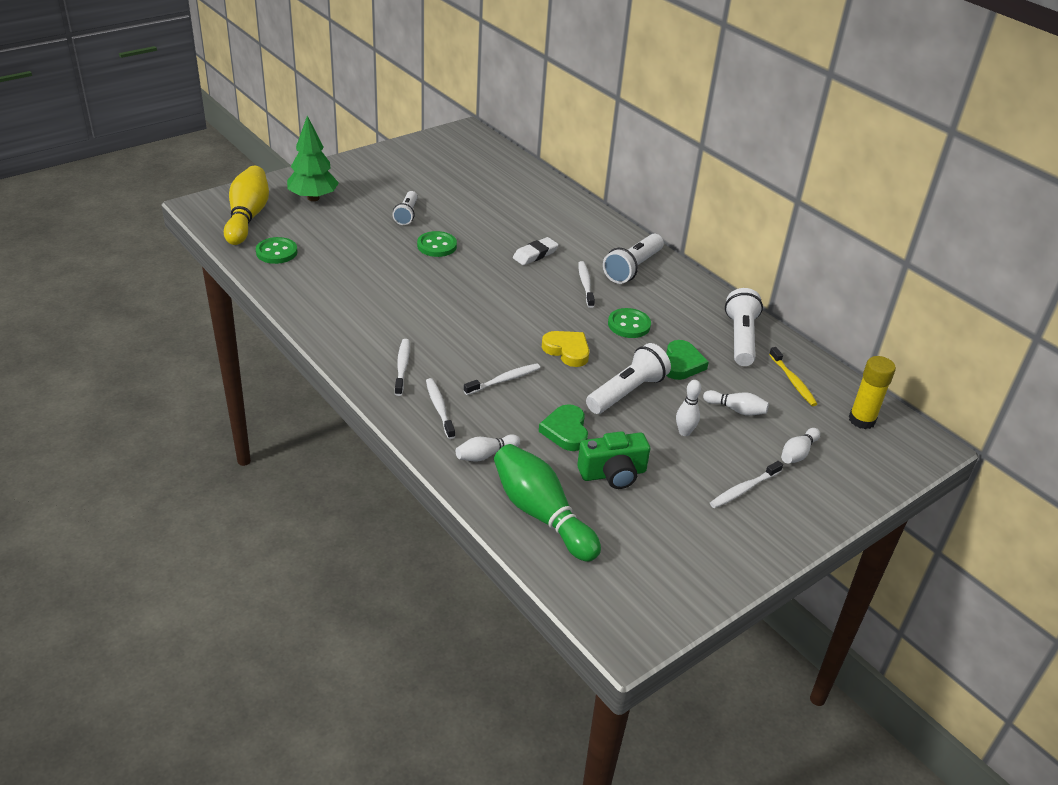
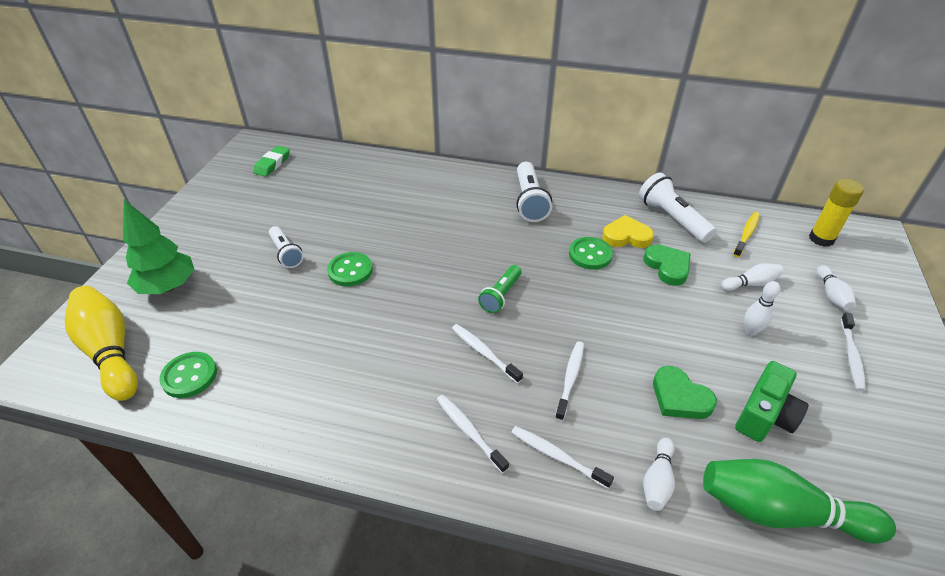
camera: 35 degrees left, 5 degrees up
(464, 151) = (272, 164): none -> green eraser
(522, 313) = (501, 295): none -> green flashlight
(535, 254) = (443, 231): white eraser -> none
(567, 351) = (579, 311): yellow heart -> yellow heart (626, 236)
(585, 284) = (514, 236): white toothbrush -> white toothbrush (484, 352)
(627, 392) = (668, 321): white flashlight -> none
(793, 381) = (746, 234): yellow toothbrush -> yellow toothbrush turned 90 degrees counterclockwise

